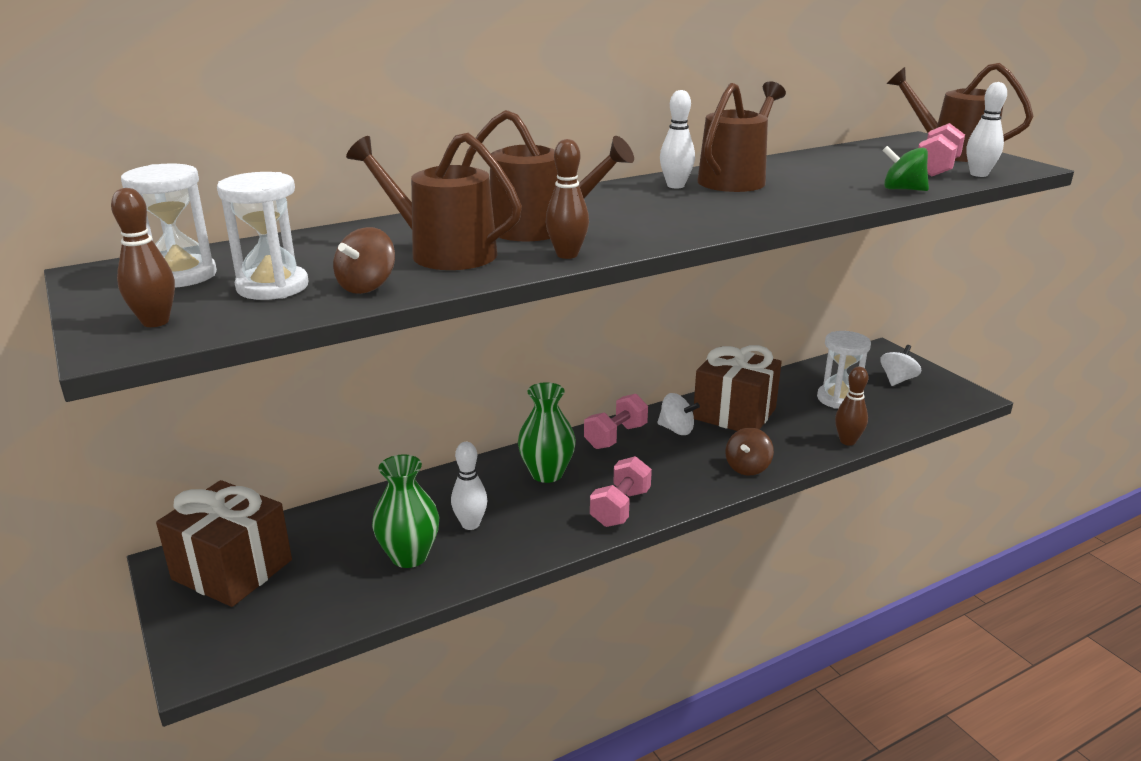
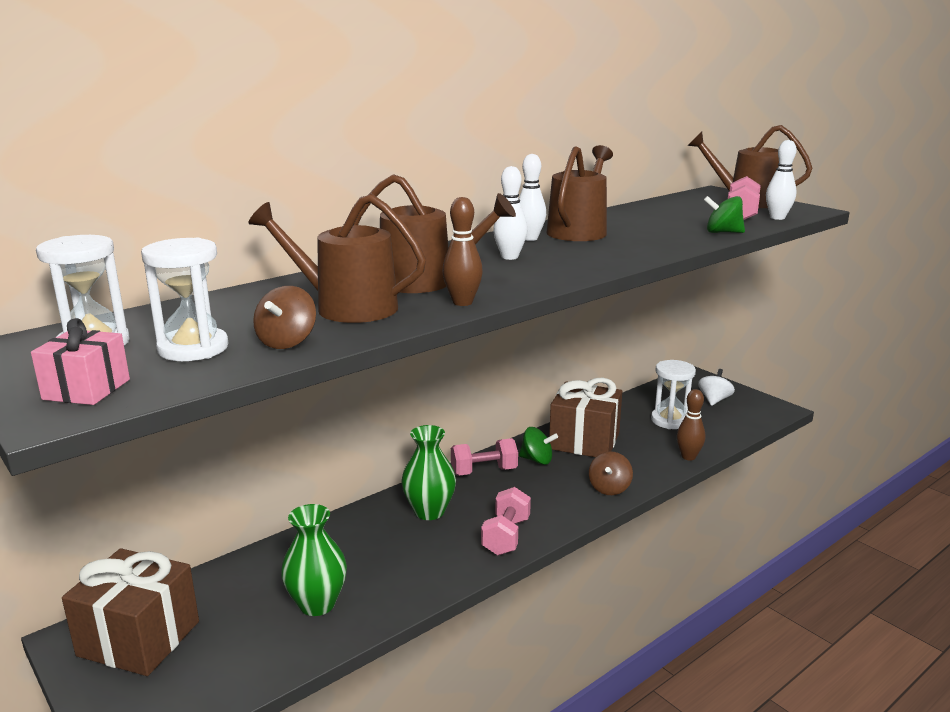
camera: 10 degrees left, 5 degrees down
(155, 322) = (87, 389): brown bowling pin -> pink gift
(470, 524) = (369, 567): white bowling pin -> white bowling pin (509, 257)
(615, 436) = (484, 471): pink dumbbell -> pink dumbbell turned 45 degrees clockwise
(676, 429) = (537, 460): white spinning top -> green spinning top

